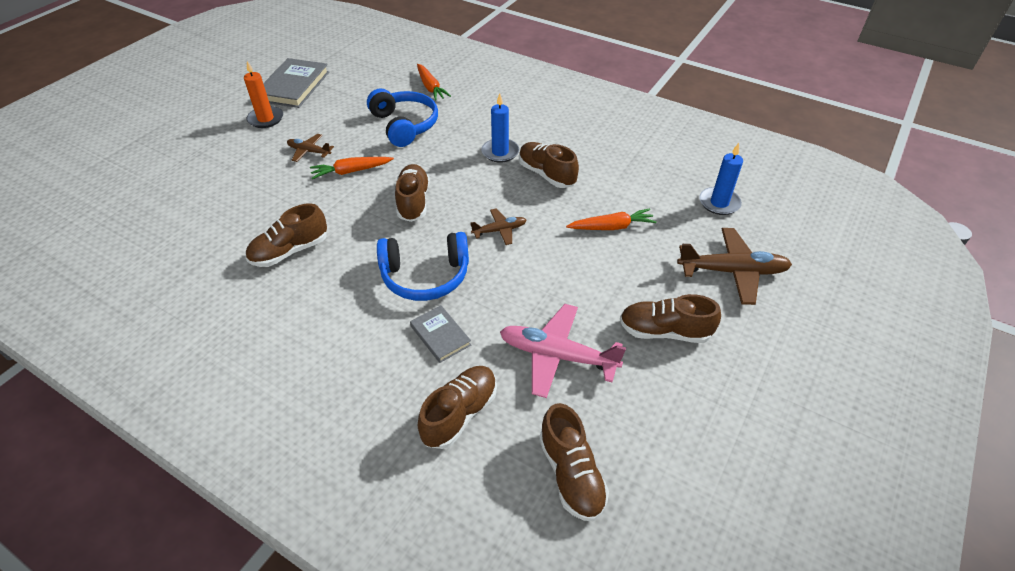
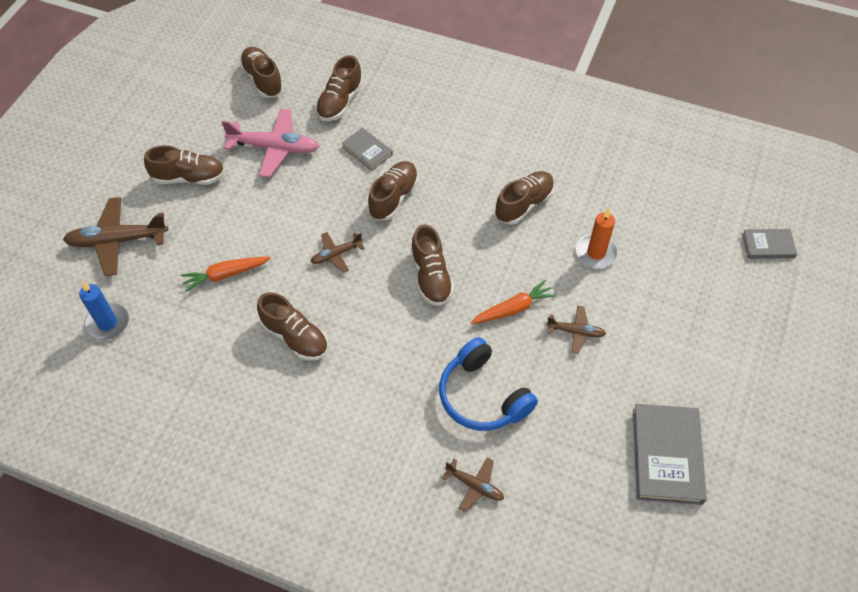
camera: 170 degrees right, 10 degrees up
(90, 188) = (768, 245): none -> grey book
(265, 119) = (661, 380): orange candle -> orange candle (596, 253)
(425, 276) = (393, 198): blue headphones -> brown shoe
(430, 87) = (475, 486): orange carrot -> brown plane
(500, 152) = (353, 365): blue candle -> none

